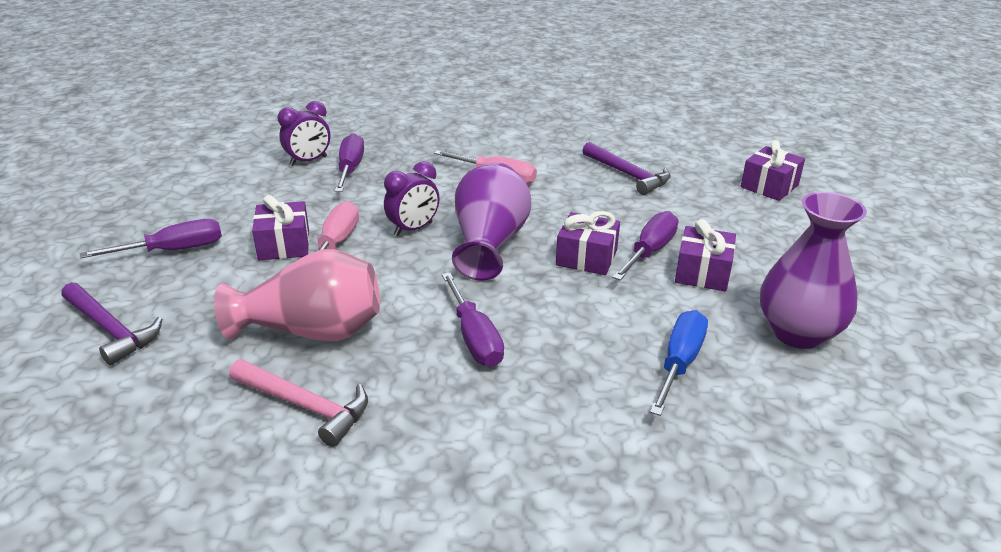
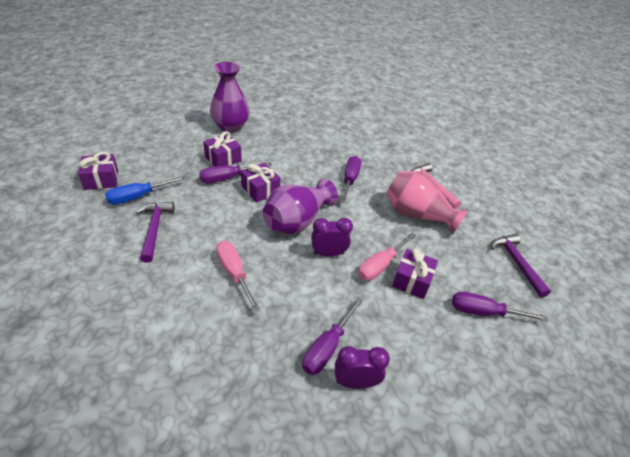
camera: 150 degrees left, 10 degrees up
(679, 363) = (286, 138): blue screwdriver -> blue screwdriver (139, 196)

